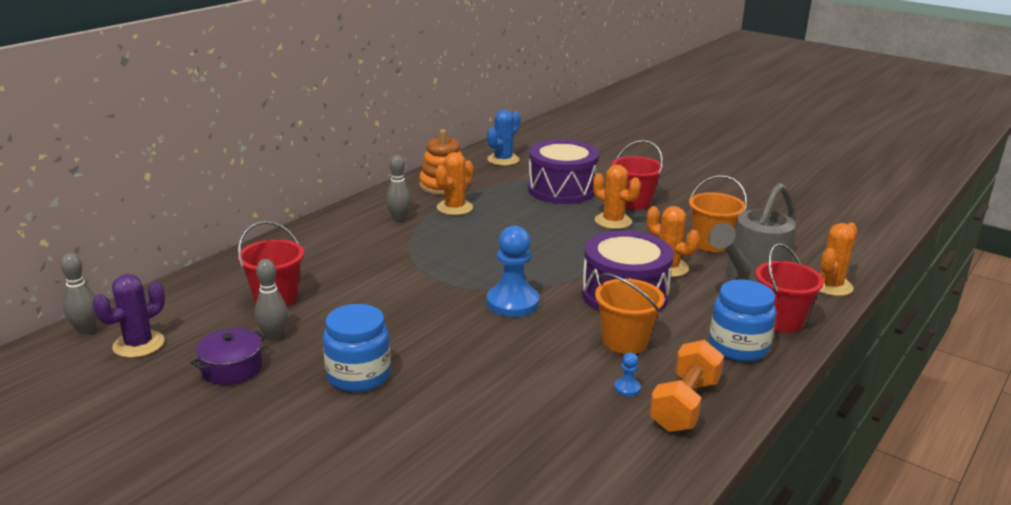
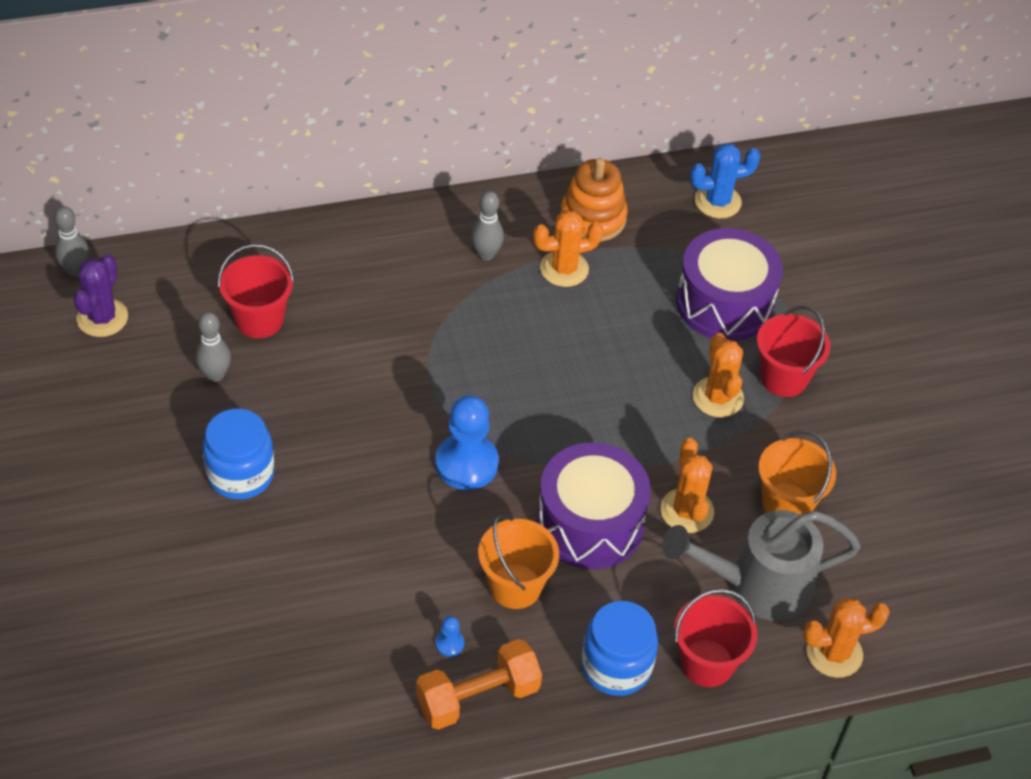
camera: 35 degrees right, 25 degrees up
(139, 344) = (102, 318): purple cactus -> purple cactus turned 60 degrees counterclockwise
(232, 368) = (151, 397): purple pot -> none

